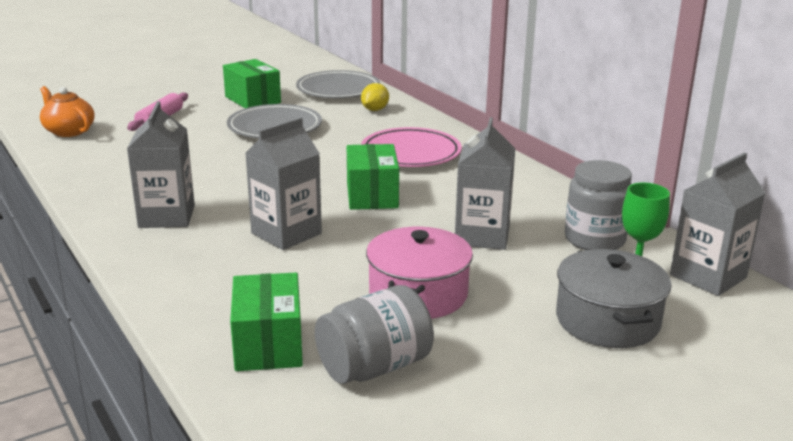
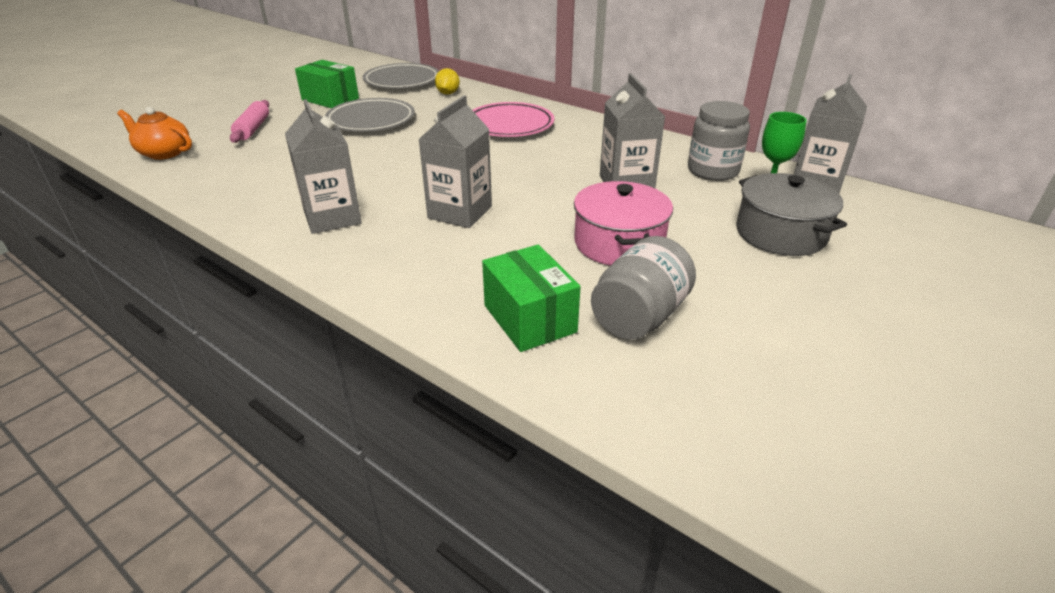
camera: 20 degrees left, 10 degrees up
(372, 195) = (507, 165): green box -> none

